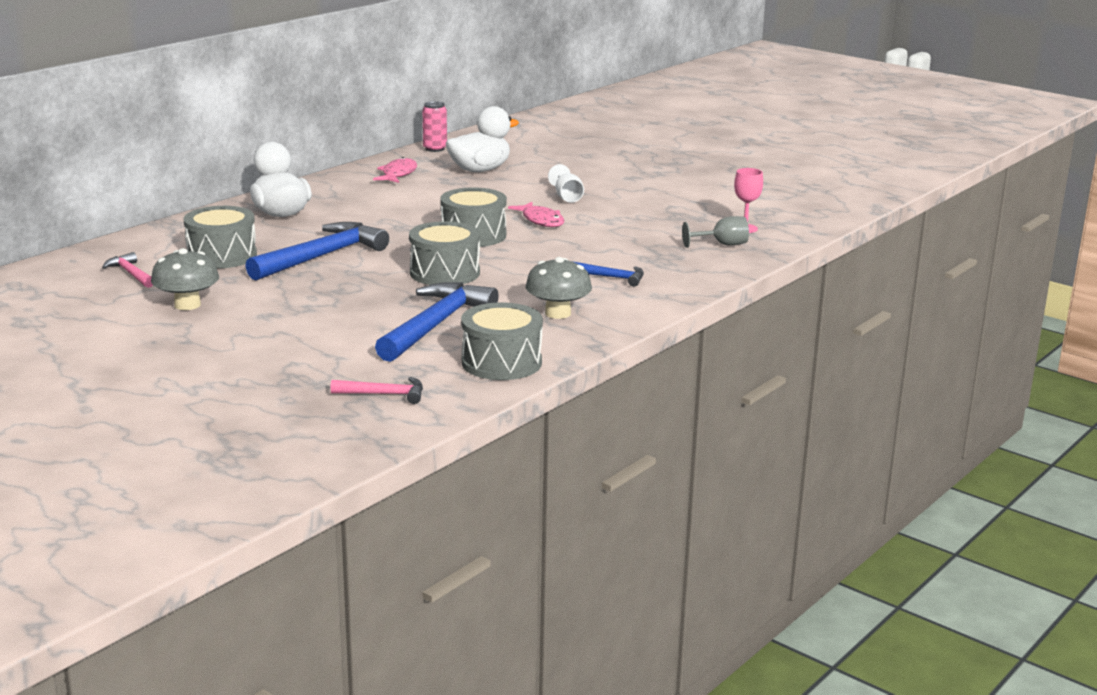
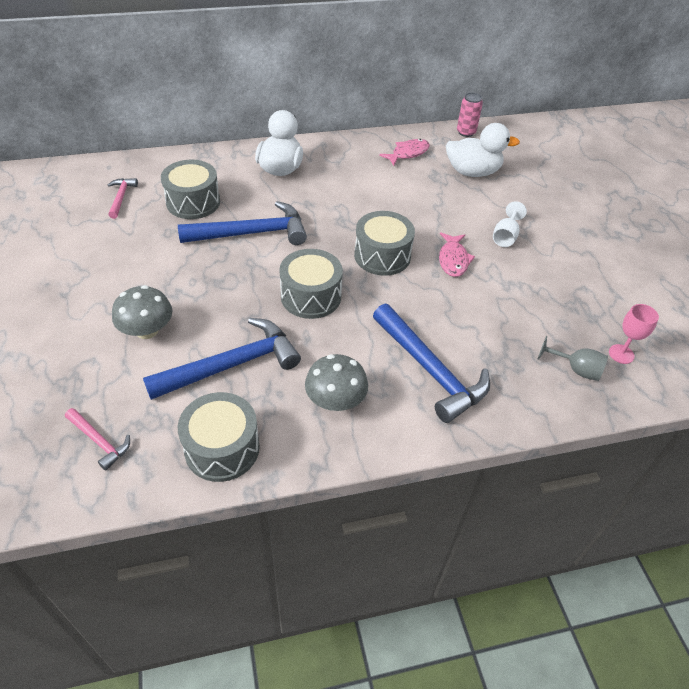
camera: 35 degrees right, 25 degrees up
(187, 305) = (111, 251): grey mushroom -> grey mushroom (147, 330)
(611, 277) = (430, 370): blue hammer -> blue hammer, size x2.02

